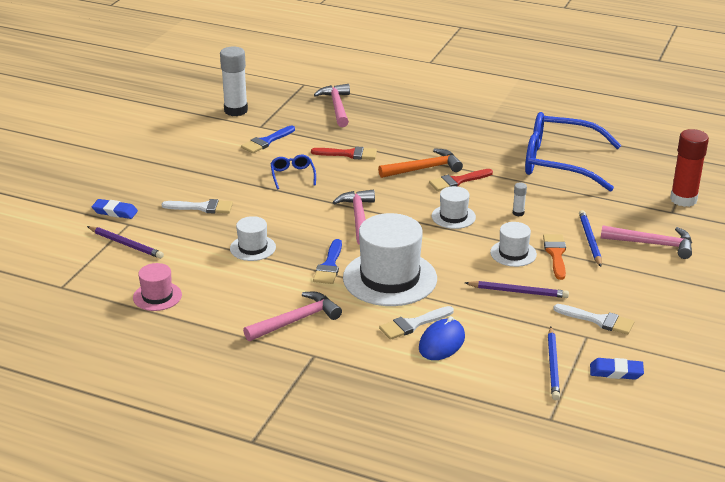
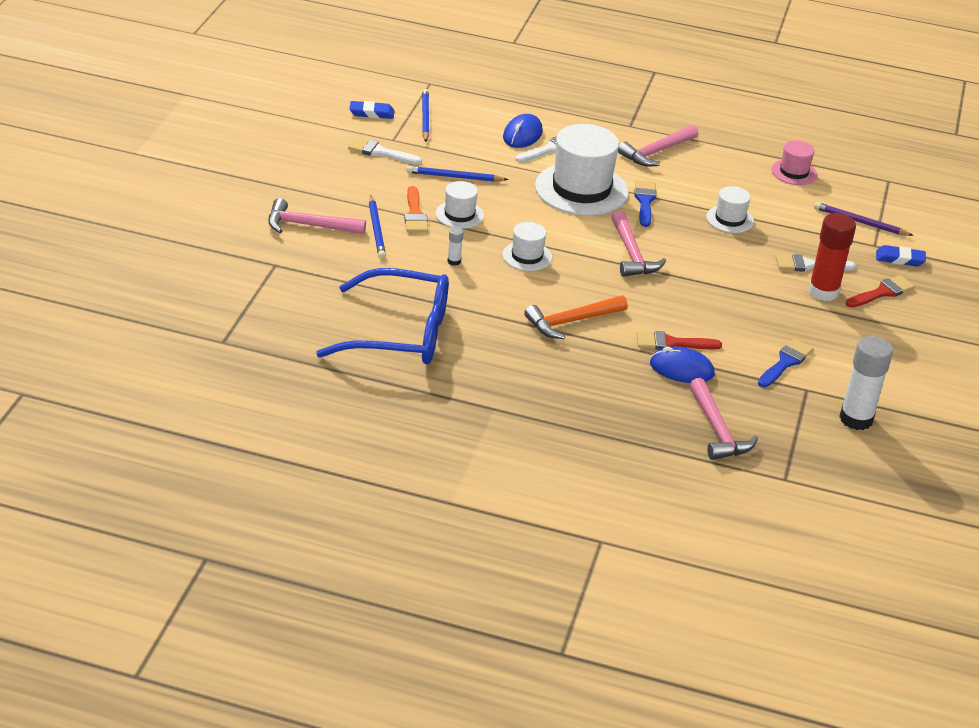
camera: 170 degrees right, 5 degrees up
(292, 175) = (728, 309): blue glasses -> none
(348, 139) = (681, 369): none -> blue mouse
(458, 181) = (527, 304): red brush -> red brush (882, 292)
(518, 292) = (454, 177): purple pencil -> blue pencil
(683, 199) = (256, 281): red glue stick -> red glue stick (823, 292)

